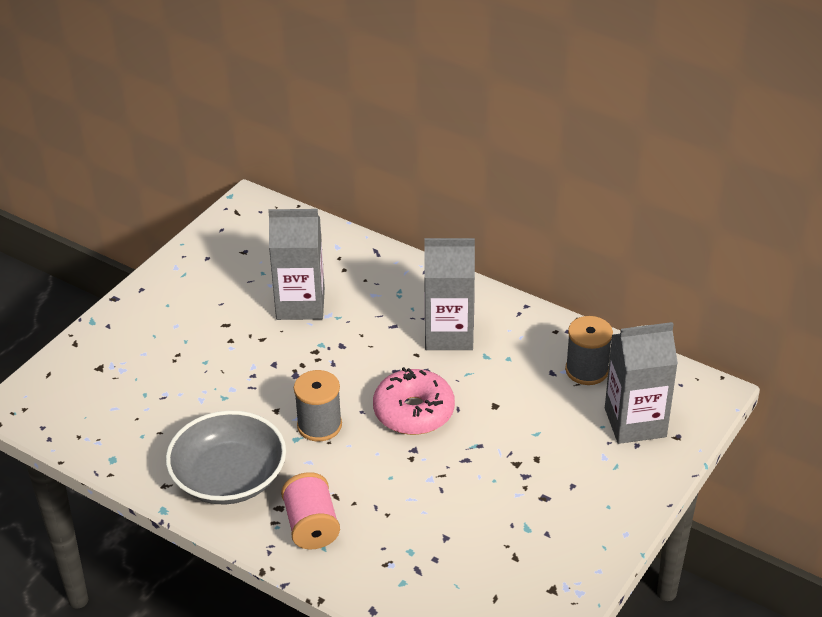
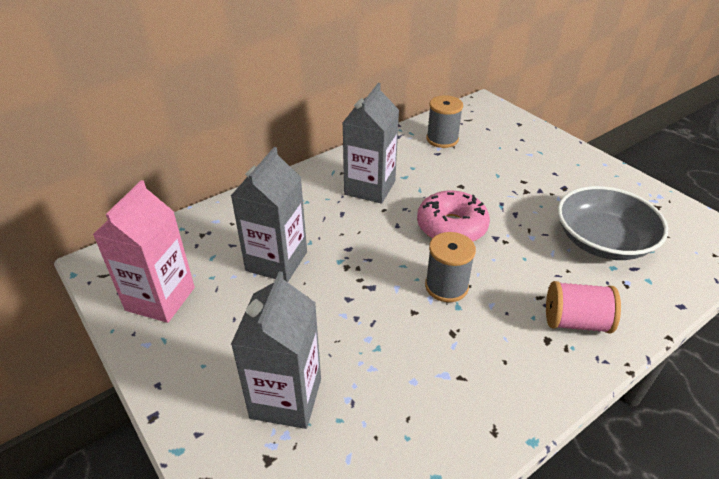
camera: 70 degrees left, 0 degrees up
(224, 254) = (160, 299): none -> pink carton
(229, 477) = (497, 370): grey bowl -> grey bowl (602, 241)
(635, 422) = (501, 134): grey carton -> grey carton (286, 398)

